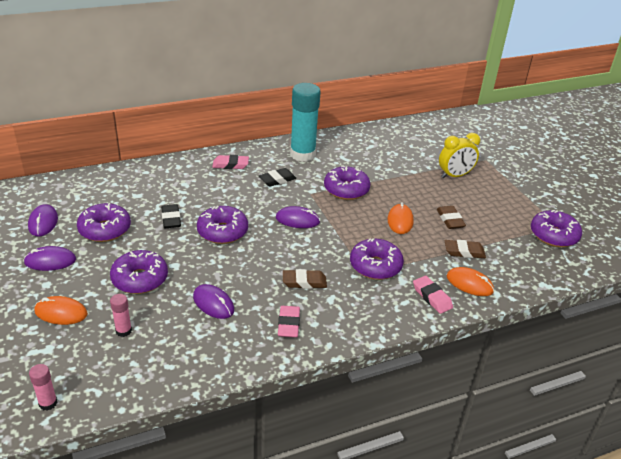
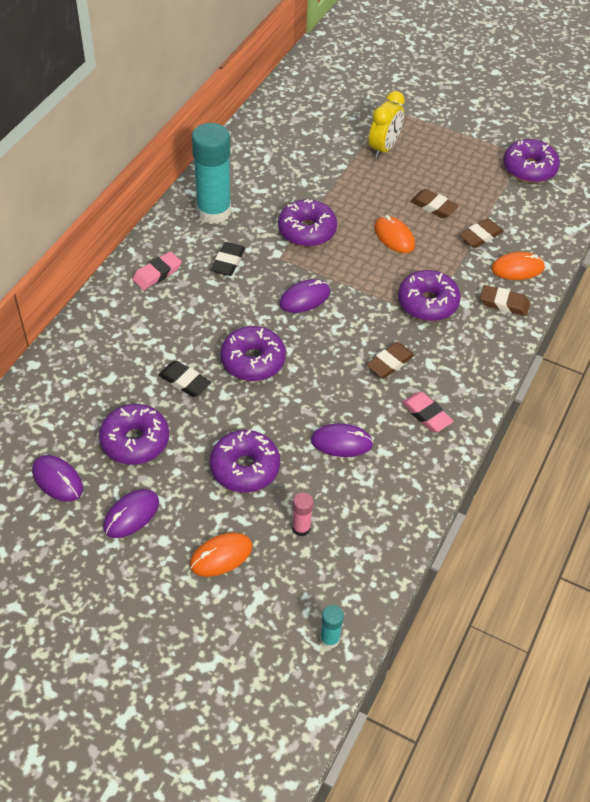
camera: 40 degrees left, 15 degrees up
(48, 403) = (329, 639): pink glue stick -> turquoise glue stick
(432, 297) = (504, 303): pink eraser -> brown eraser

